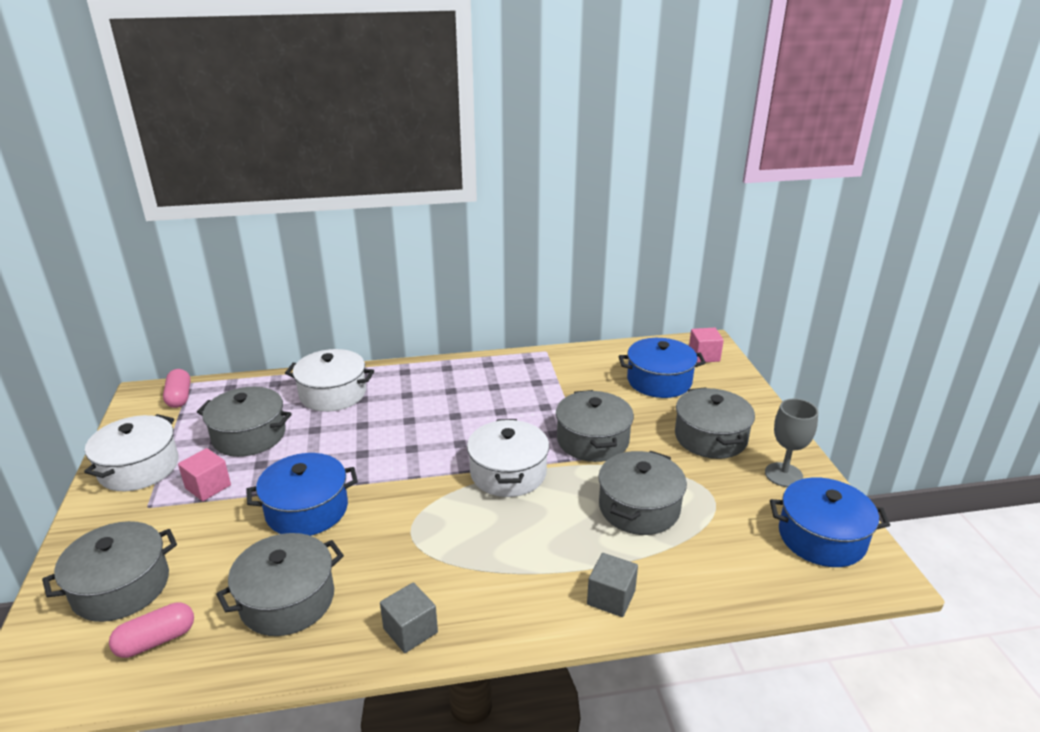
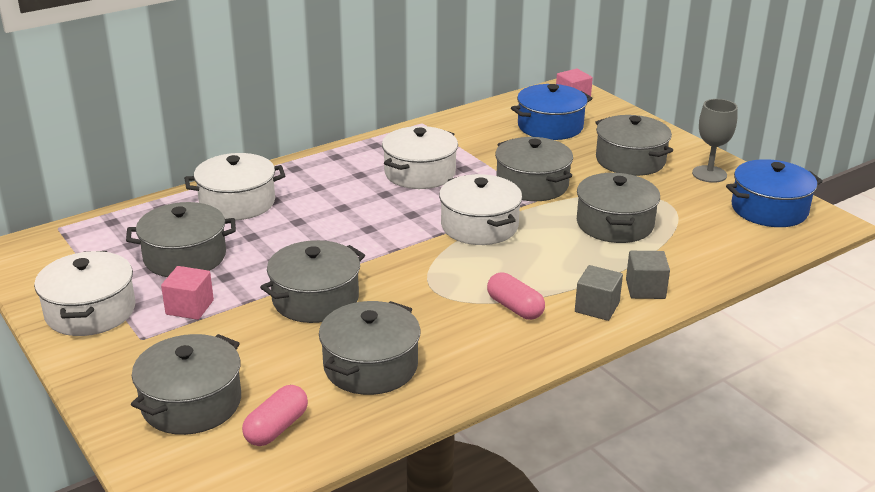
camera: 25 degrees left, 0 degrees up
(179, 397) = (61, 243): pink capsule -> pink capsule (515, 308)
(307, 510) = (315, 299): blue pot -> grey pot
(410, 630) = (503, 355): grey cube -> grey cube (597, 307)
(502, 402) = (420, 173): none -> white pot

